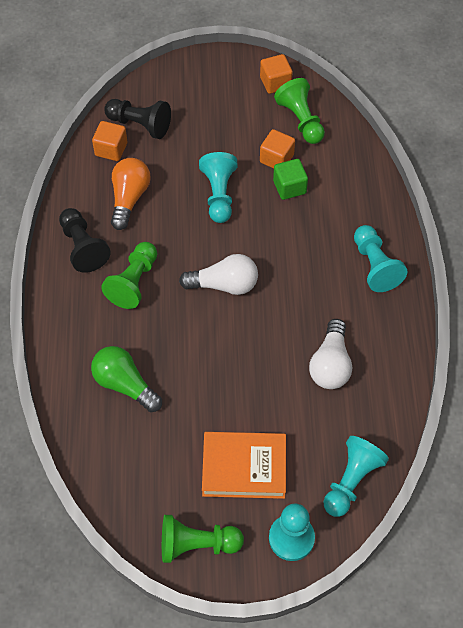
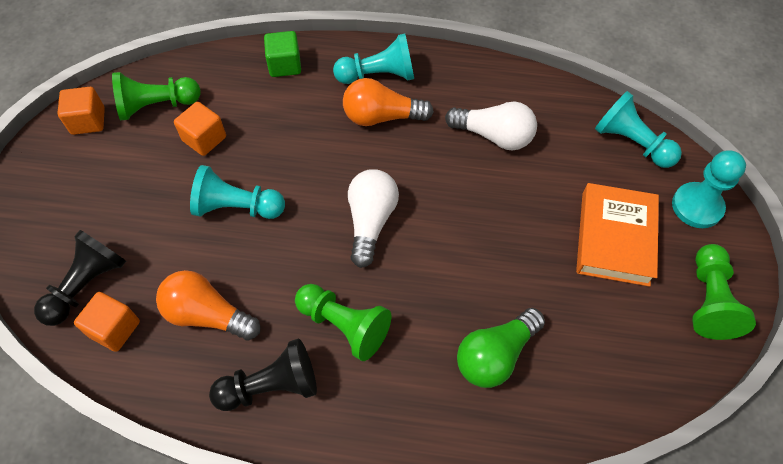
camera: 80 degrees left, 0 degrees up
(289, 187) = (250, 133): green cube -> green cube (285, 65)
(329, 275) = (381, 117): none -> orange light bulb

